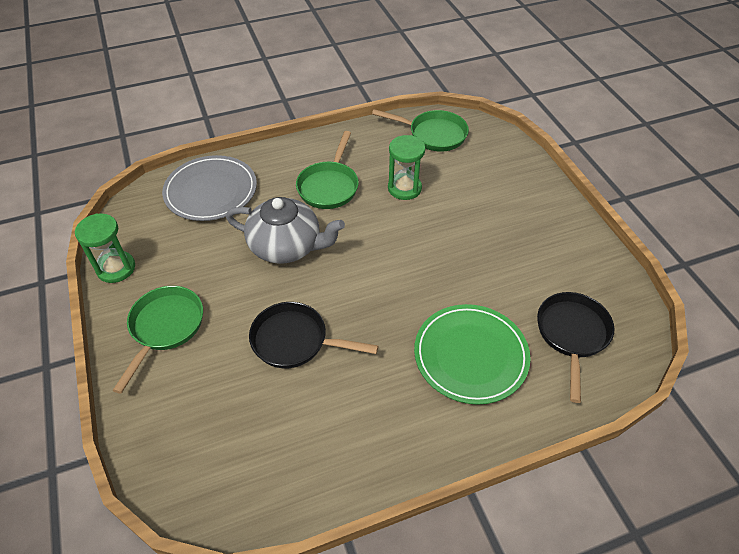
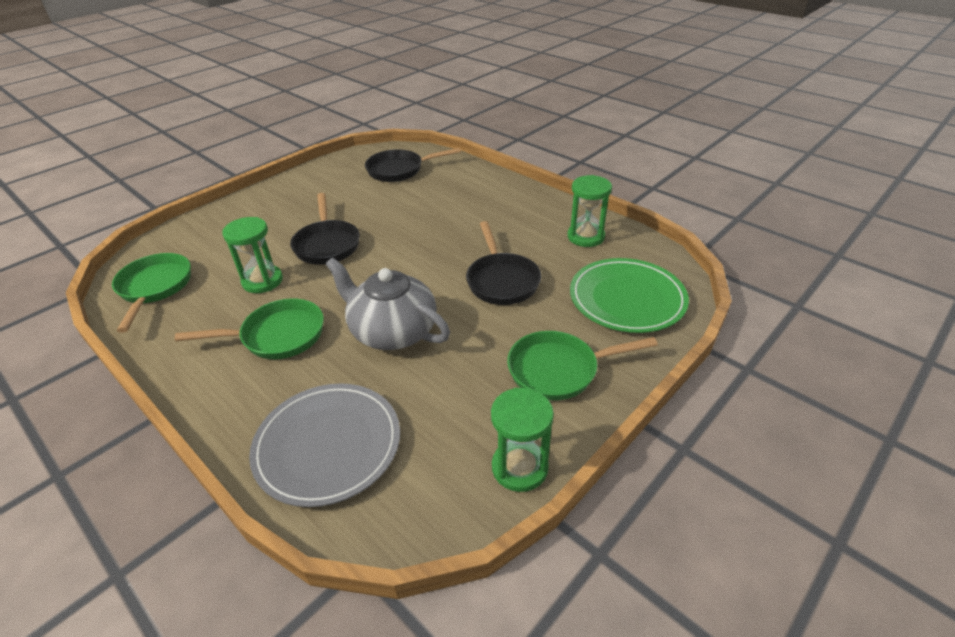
camera: 115 degrees left, 10 degrees down
(286, 246) = (392, 331): grey teapot -> grey teapot turned 45 degrees counterclockwise
(314, 457) = (585, 237): none -> green hourglass
(436, 235) = (327, 244): none -> black pan
(470, 355) = (447, 200): green plate -> green plate (627, 299)

